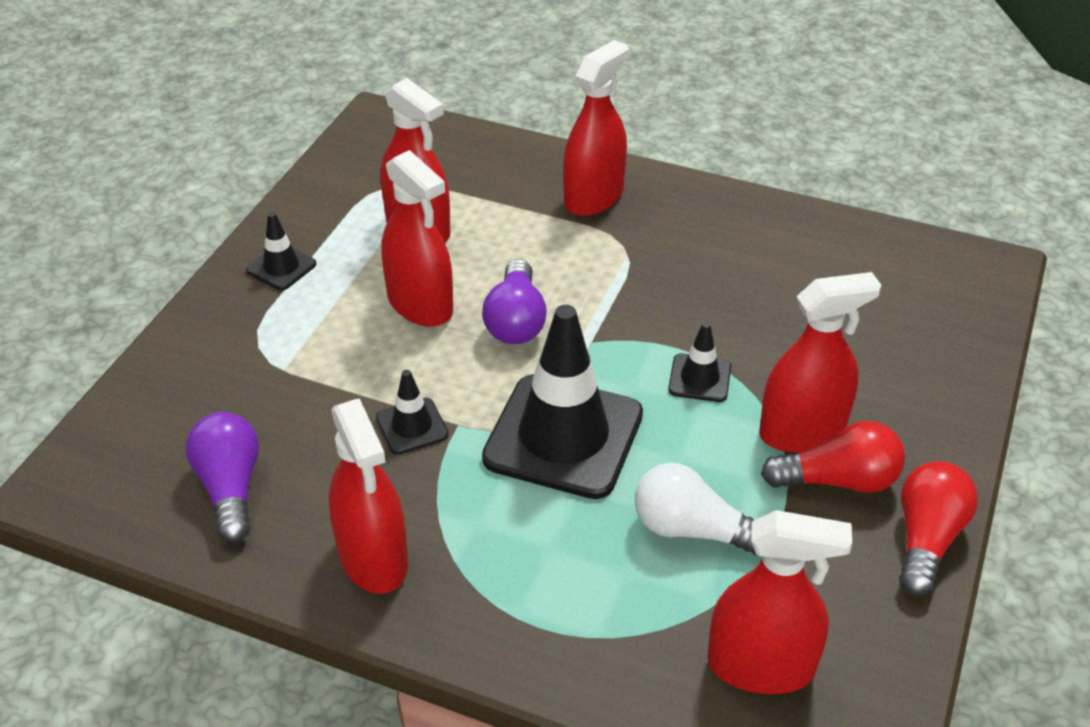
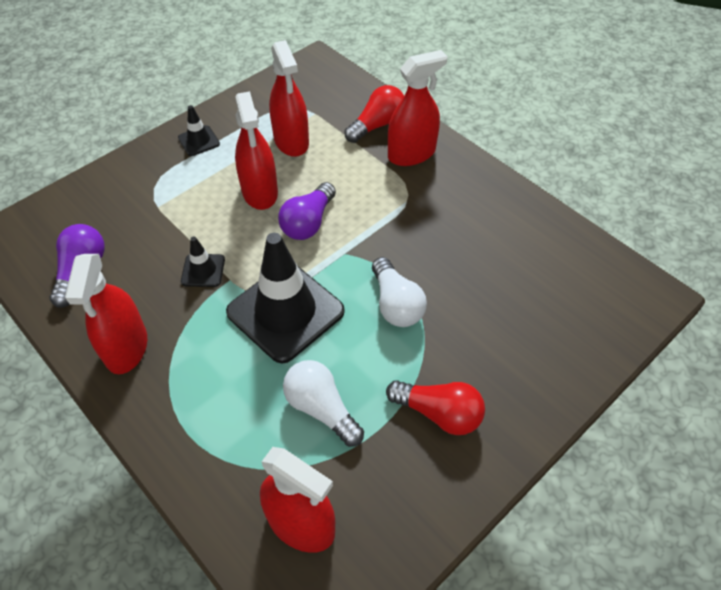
camera: 25 degrees right, 10 degrees up
(699, 378) = (396, 304): black traffic cone -> white light bulb
(802, 431) = (438, 368): red spray bottle -> none
(926, 539) = (471, 482): red light bulb -> red light bulb (377, 125)

